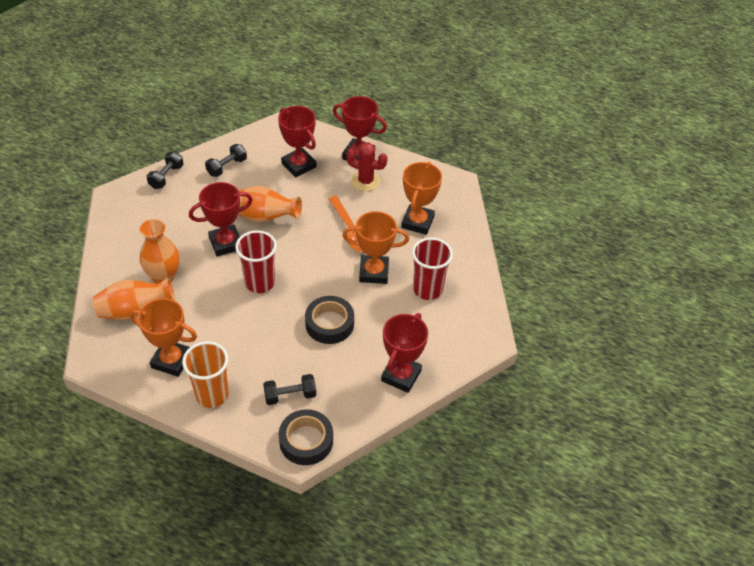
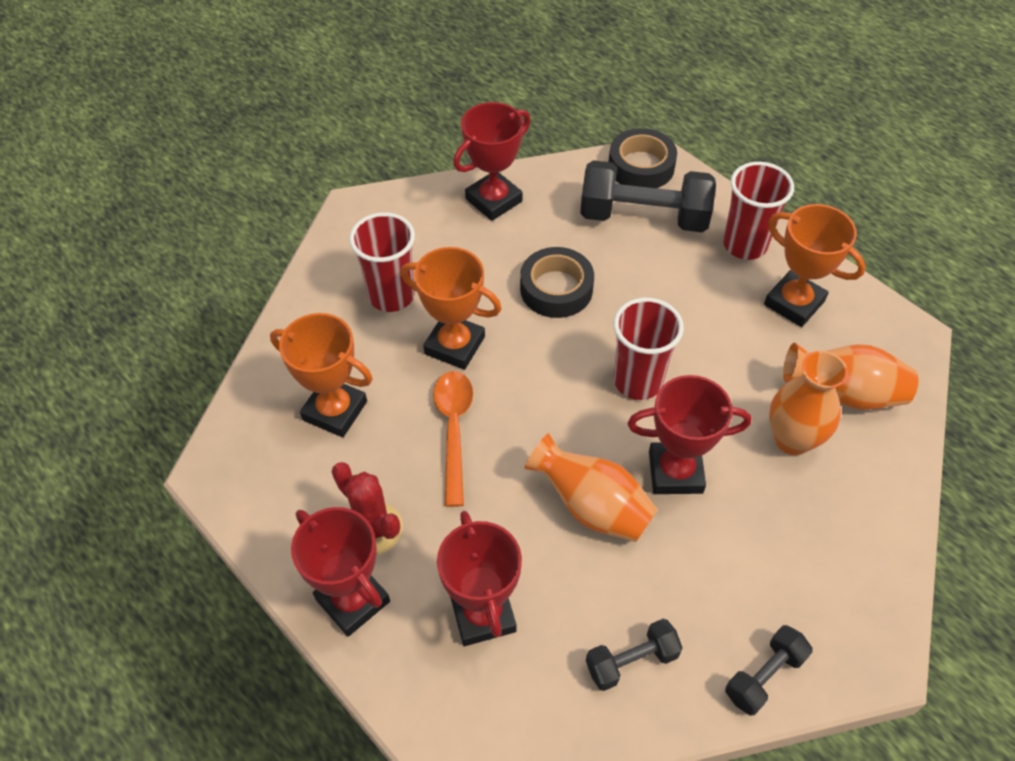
camera: 155 degrees left, 5 degrees up
(212, 395) = (745, 245): orange cup -> red cup
(290, 395) = (644, 217): black dumbbell -> black dumbbell, size x1.88
(417, 222) = (335, 411): orange trophy -> orange trophy turned 75 degrees clockwise

